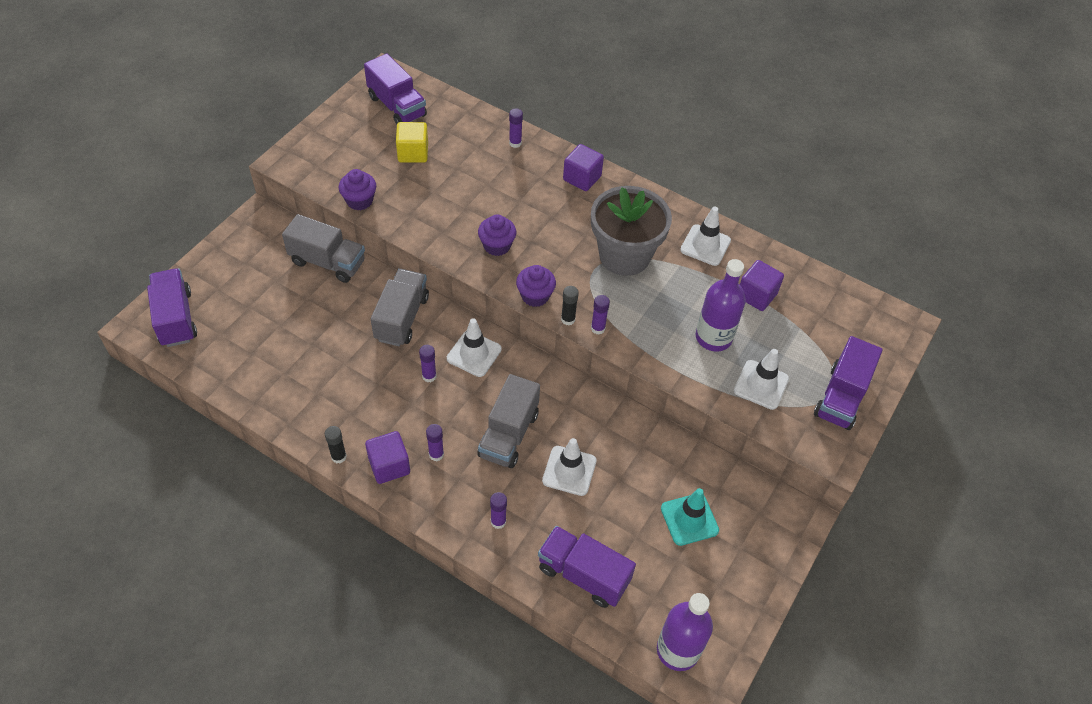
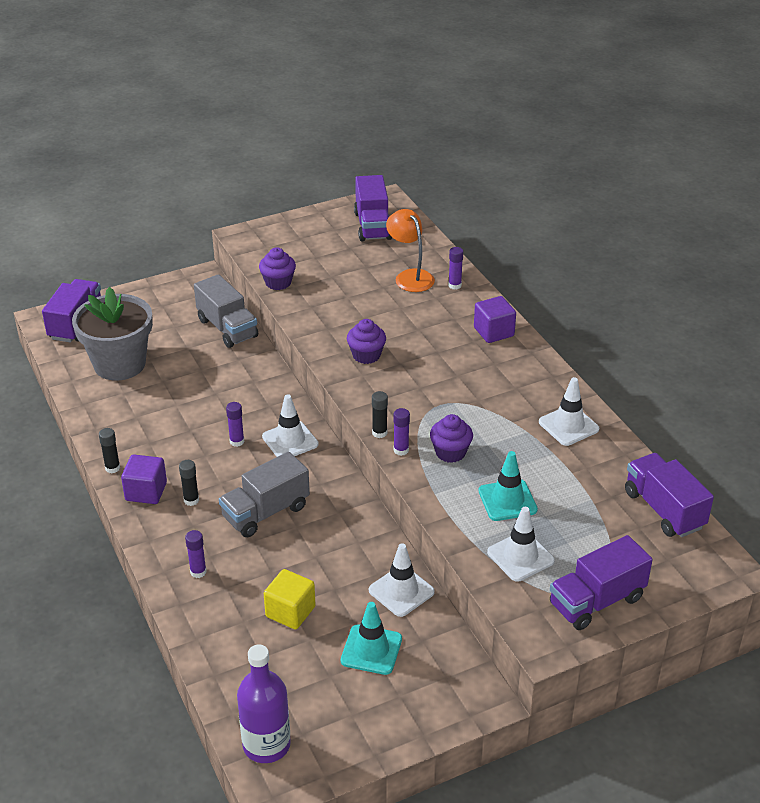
camera: 35 degrees right, 15 degrees down
(402, 318) = (252, 391): grey truck -> none
(413, 153) = (355, 263): yellow cube -> yellow cube (290, 612)
(436, 454) = (191, 500): purple glue stick -> black glue stick
(471, 148) = (410, 276): none -> orange lamp
(535, 296) = (366, 404): purple cupcake -> purple cupcake (450, 452)
(569, 471) = (294, 562): white traffic cone -> white traffic cone (401, 591)
(583, 574) = (235, 645): purple truck -> purple truck (664, 510)
(624, 255) = (479, 405): grey flower pot -> grey flower pot (119, 364)
(713, 337) = (507, 500): purple bottle -> turquoise traffic cone
(756, 295) = (584, 484): purple cube -> none

